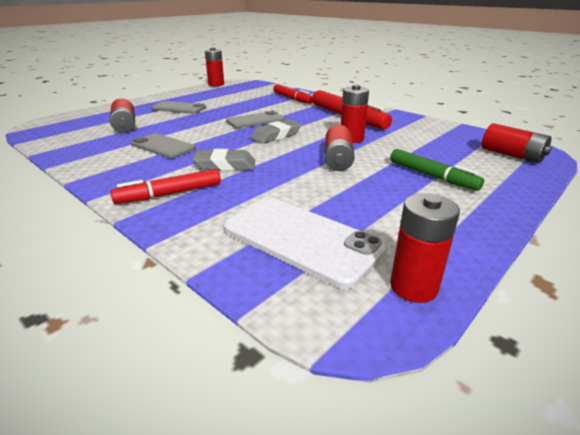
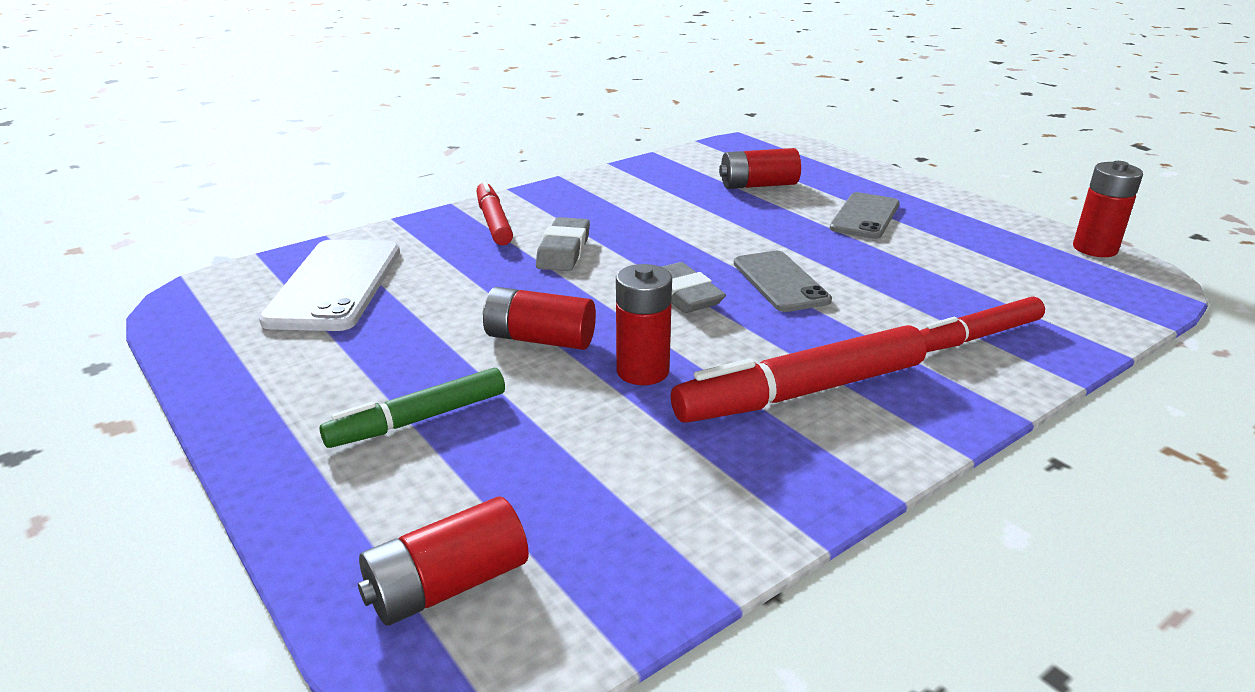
camera: 100 degrees right, 0 degrees up
(163, 146) = (656, 212): grey phone -> none
(301, 239) = (335, 285): white phone -> white phone turned 45 degrees counterclockwise
(413, 287) = (200, 331): red battery -> none

